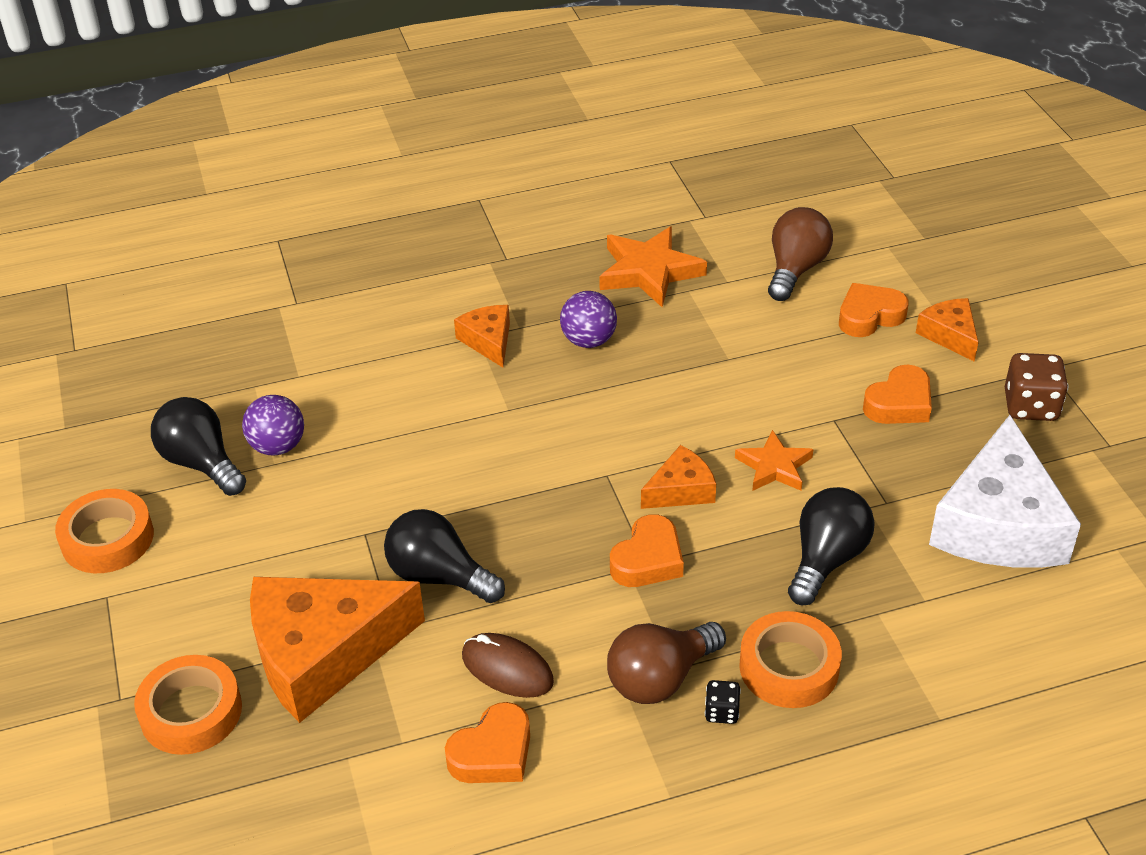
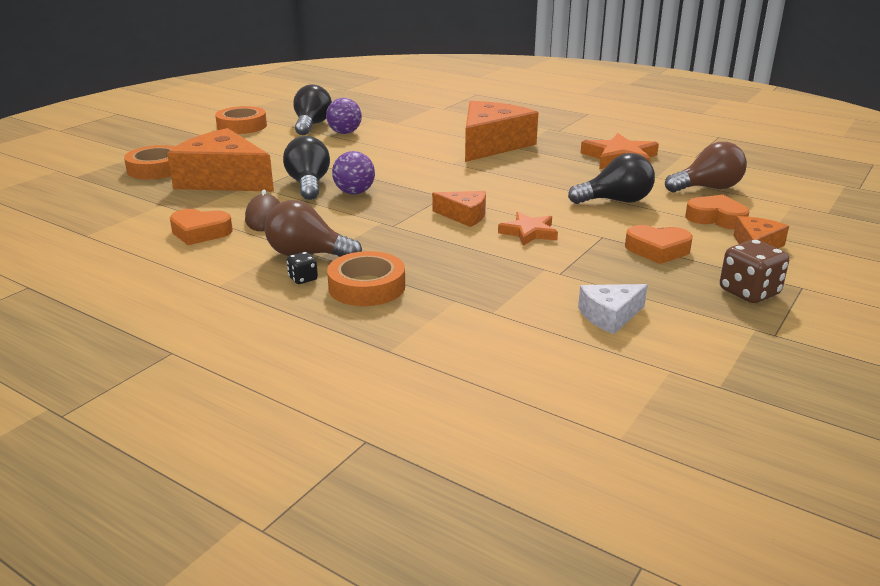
camera: 50 degrees right, 15 degrees down
(488, 341) = (492, 144): orange cheese -> orange cheese, size x2.05
(588, 340) = (537, 162): purple ball -> purple ball (354, 192)
(648, 559) = (395, 224): orange heart -> none
(826, 559) = (476, 270): black light bulb -> black light bulb (616, 201)
(998, 524) = (609, 316): white cheese -> white cheese, size x0.49

